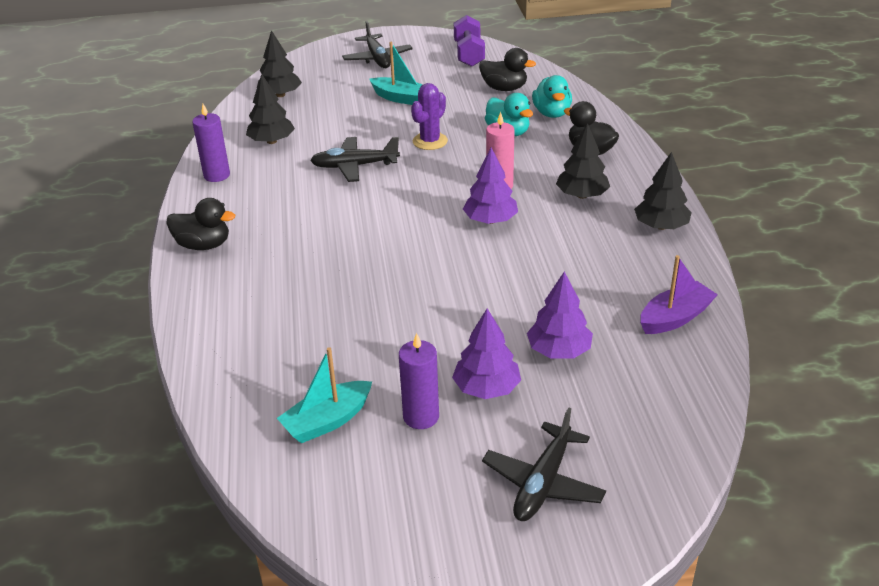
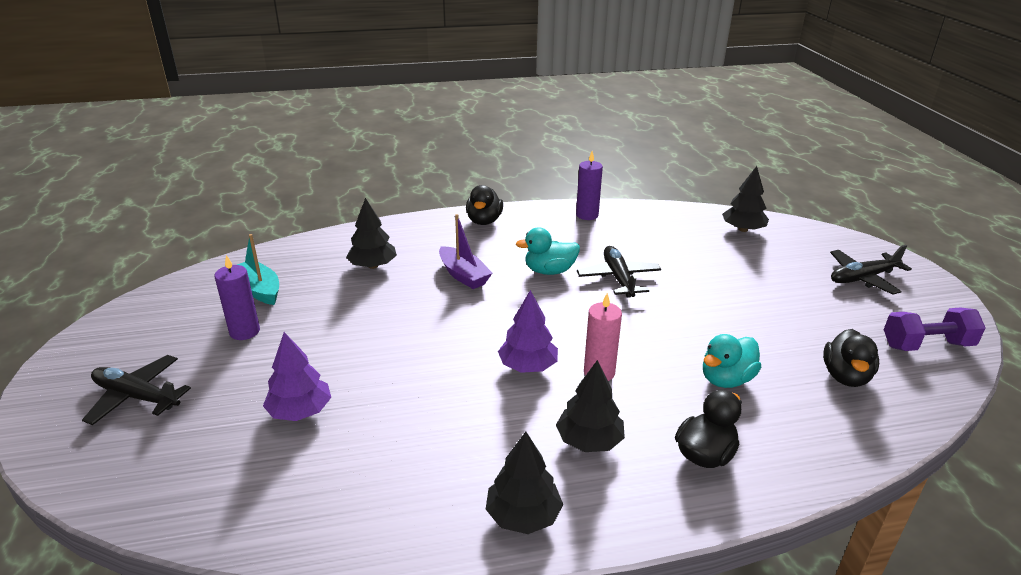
camera: 85 degrees right, 5 degrees down
(271, 141) = (651, 233): black tree -> black tree (373, 265)
(400, 98) = (774, 298): turquoise boat -> none
(430, 141) = (683, 321): purple cactus -> none
(486, 388) = (264, 365): purple tree -> none
(552, 113) = (796, 420): turquoise duck -> turquoise duck (549, 271)
(675, 318) = (329, 510): purple boat -> purple boat (463, 275)

